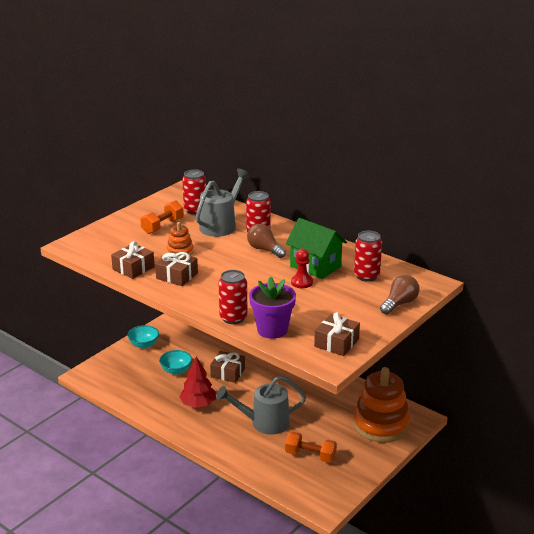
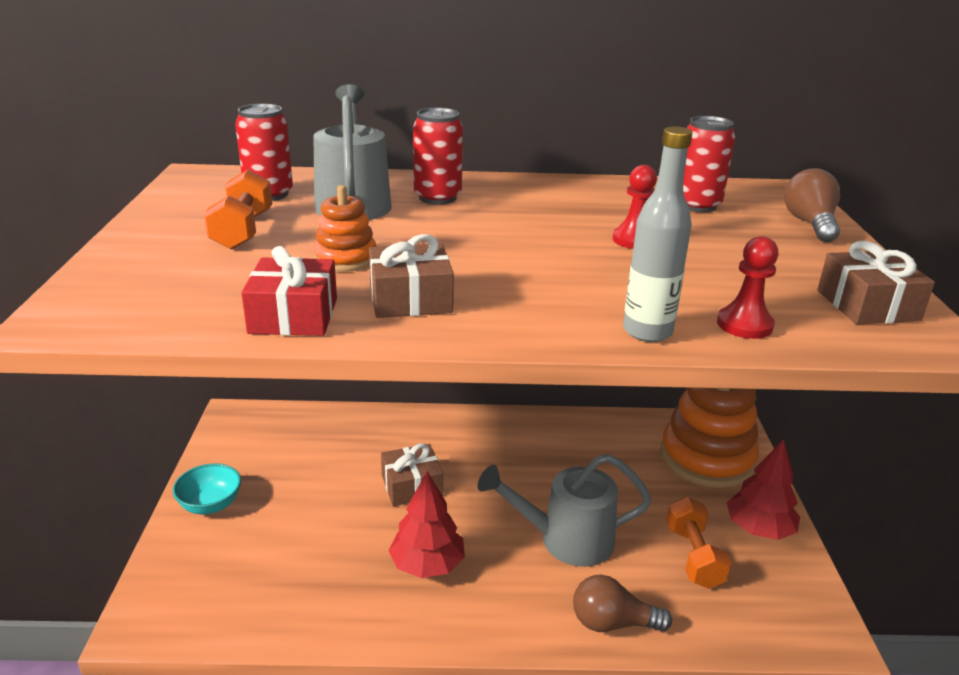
camera: 40 degrees left, 0 degrees up
(133, 268) = (294, 316): brown gift -> red gift
(176, 370) = (321, 523): turquoise bowl -> none
(233, 318) = (647, 332): red can -> grey bottle
(264, 250) = (490, 215): brown light bulb -> brown light bulb (612, 623)
(264, 423) = (565, 540): grey watering can -> grey watering can turned 45 degrees clockwise
(272, 330) = (744, 325): purple flower pot -> red pawn
(310, 455) = (693, 556): orange dumbbell -> orange dumbbell turned 75 degrees counterclockwise
(315, 266) = (608, 214): green house -> none
(357, 462) = (759, 529): none -> red tree

